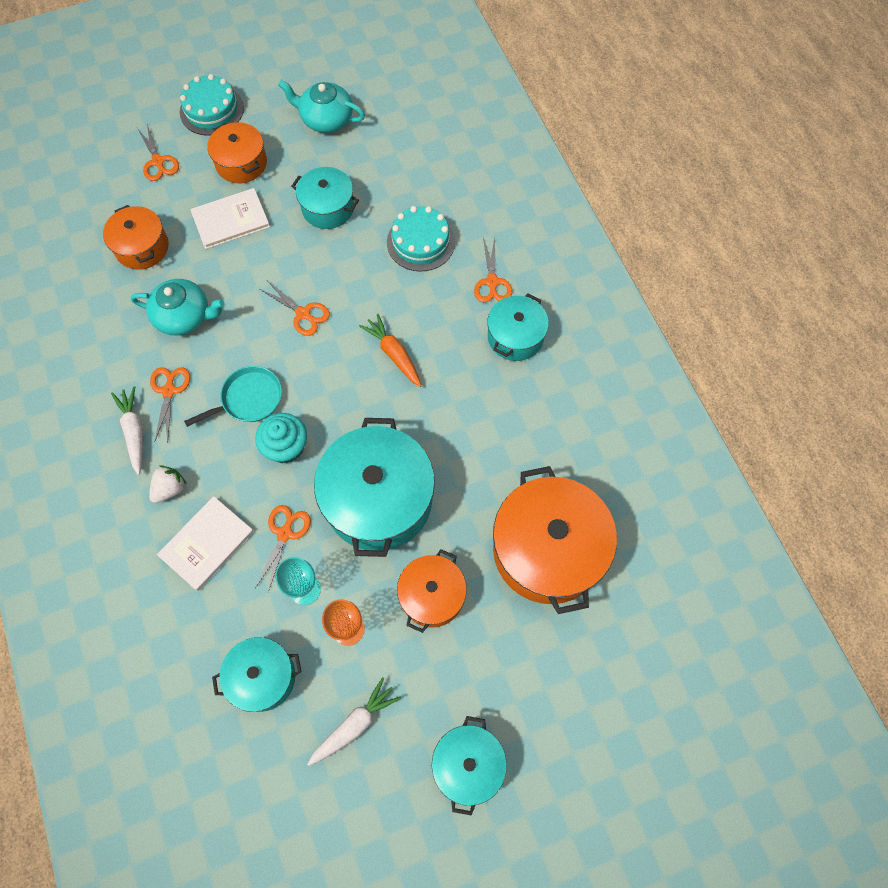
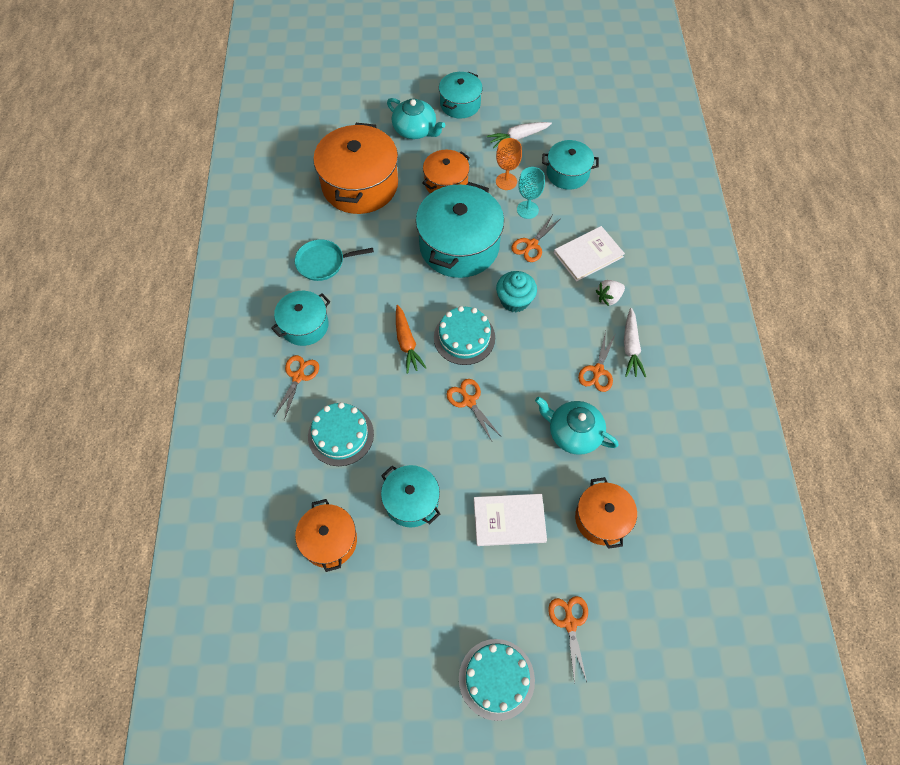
camera: 160 degrees left, 5 degrees down
(241, 163) = (481, 588): orange pot -> orange pot (329, 540)
(249, 399) = (534, 344): turquoise pan -> turquoise pan (323, 262)
(326, 119) = (374, 617): turquoise teapot -> turquoise teapot (415, 130)
(331, 381) = (464, 337): none -> turquoise cake

